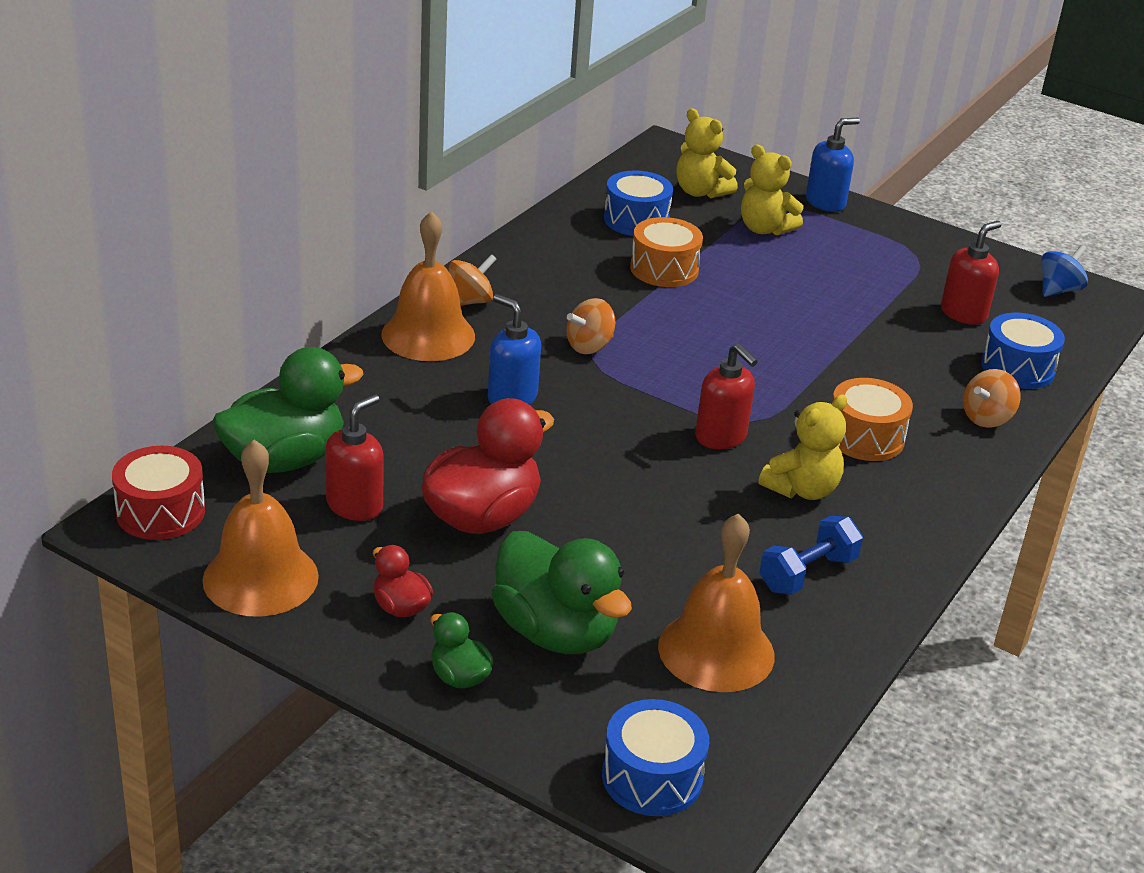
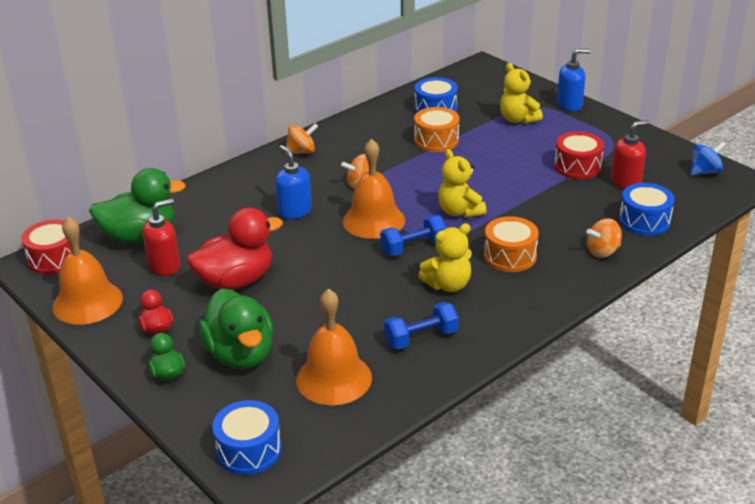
camera: 20 degrees right, 0 degrees up
(428, 335) = (265, 170): orange bell -> orange bell (373, 220)
(700, 192) = (488, 94): yellow teddy bear -> yellow teddy bear (459, 211)
(721, 437) = (413, 247): red soap dispenser -> blue dumbbell
(886, 295) = (577, 166): none -> red drum

